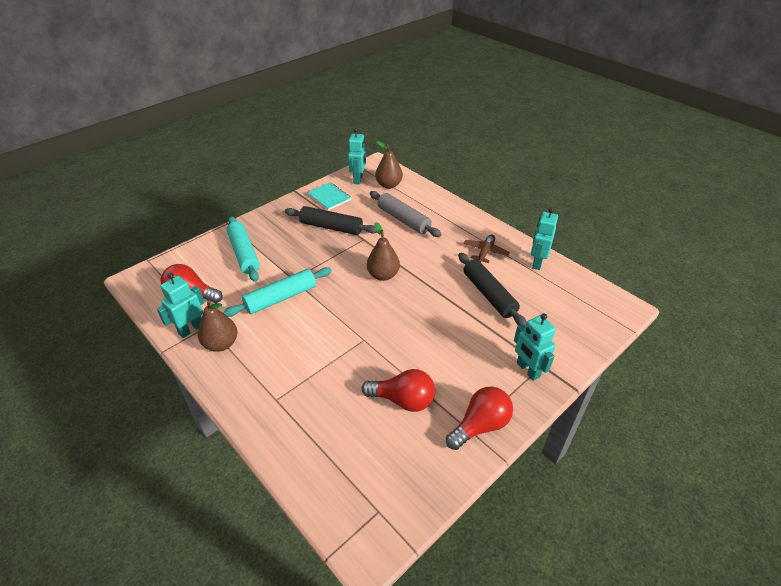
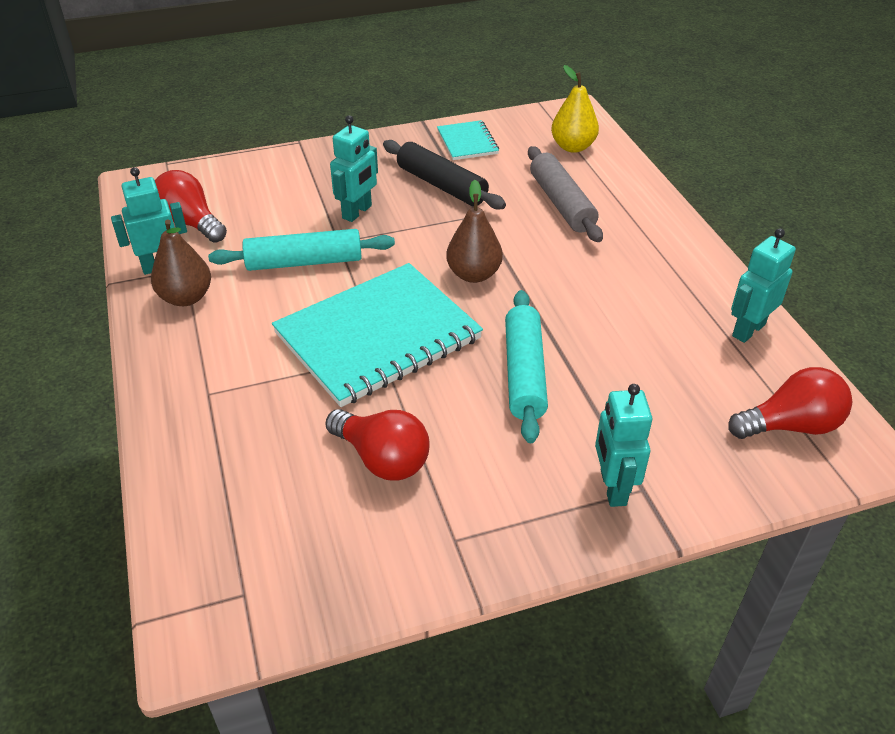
camera: 25 degrees right, 0 degrees up
(244, 254) = (294, 189): turquoise rolling pin -> turquoise rolling pin (524, 373)
(353, 329) = (377, 336): none -> turquoise notebook
(358, 179) = (530, 127): turquoise robot -> turquoise robot (357, 212)
(389, 185) = (573, 147): brown pear -> yellow pear
(480, 425) = (475, 539): red light bulb -> red light bulb (790, 425)
(485, 252) = (665, 288): brown plane -> none
(489, 294) = (626, 353): black rolling pin -> none

